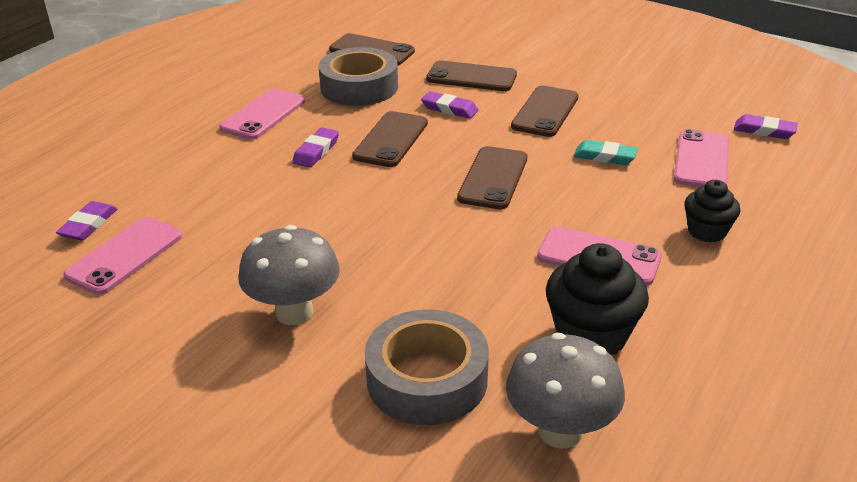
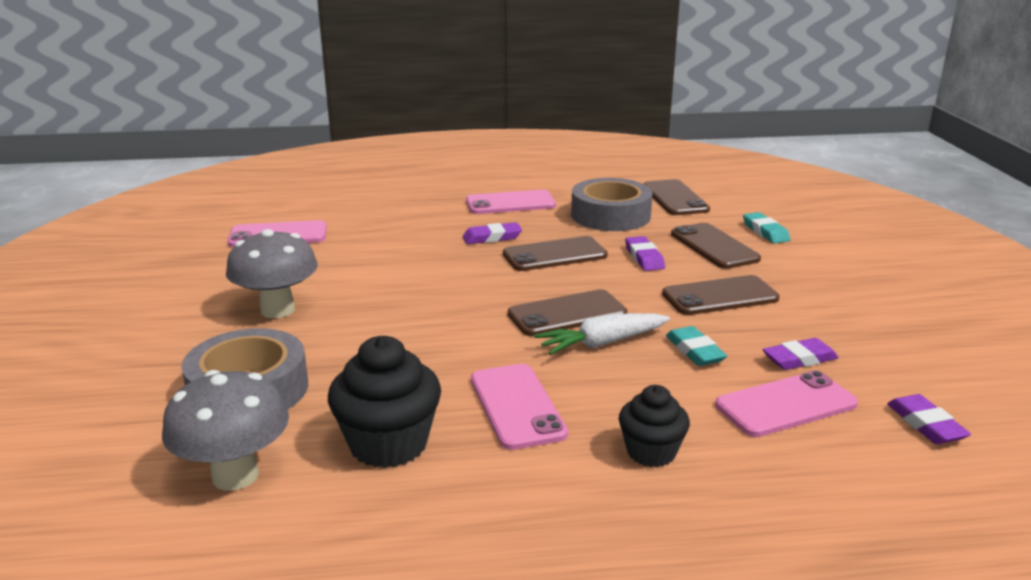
camera: 50 degrees right, 10 degrees down
(88, 225) = (298, 212): purple eraser -> purple eraser (799, 359)
(477, 50) = (765, 232): none -> turquoise eraser
(553, 185) = (602, 343): none -> white carrot

